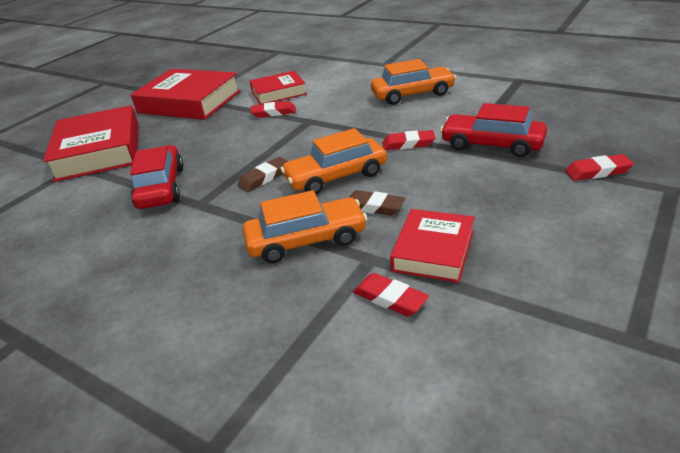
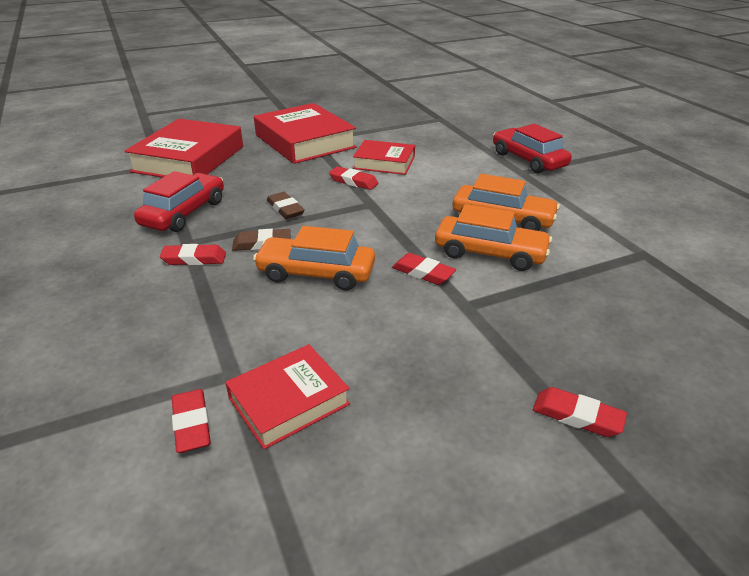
camera: 30 degrees right, 0 degrees up
(223, 211) = (194, 259): none -> red eraser
(306, 240) = (211, 324): orange car -> orange car (490, 253)
(373, 207) = (303, 323): brown eraser -> brown eraser (285, 209)
(492, 144) = (504, 317): red car -> red car (528, 160)

